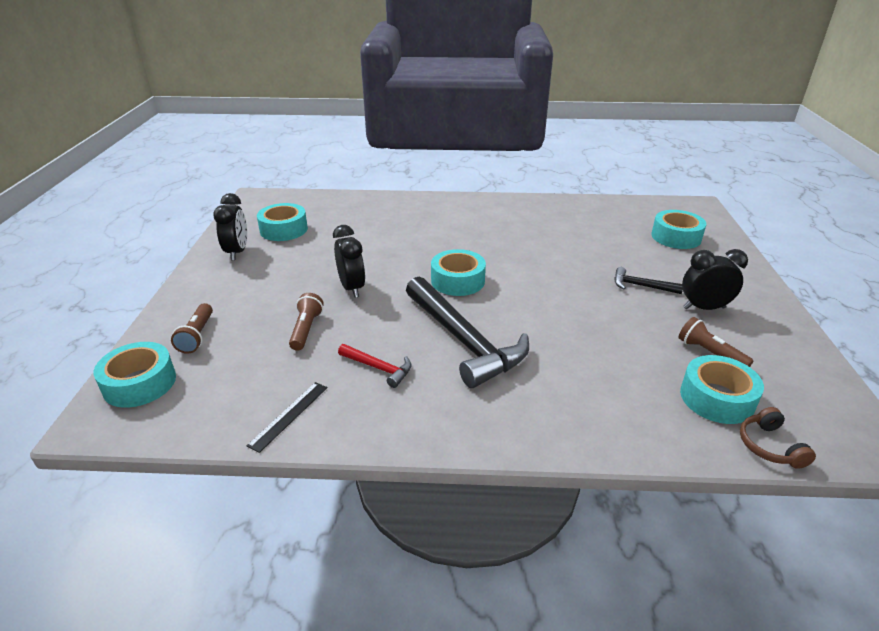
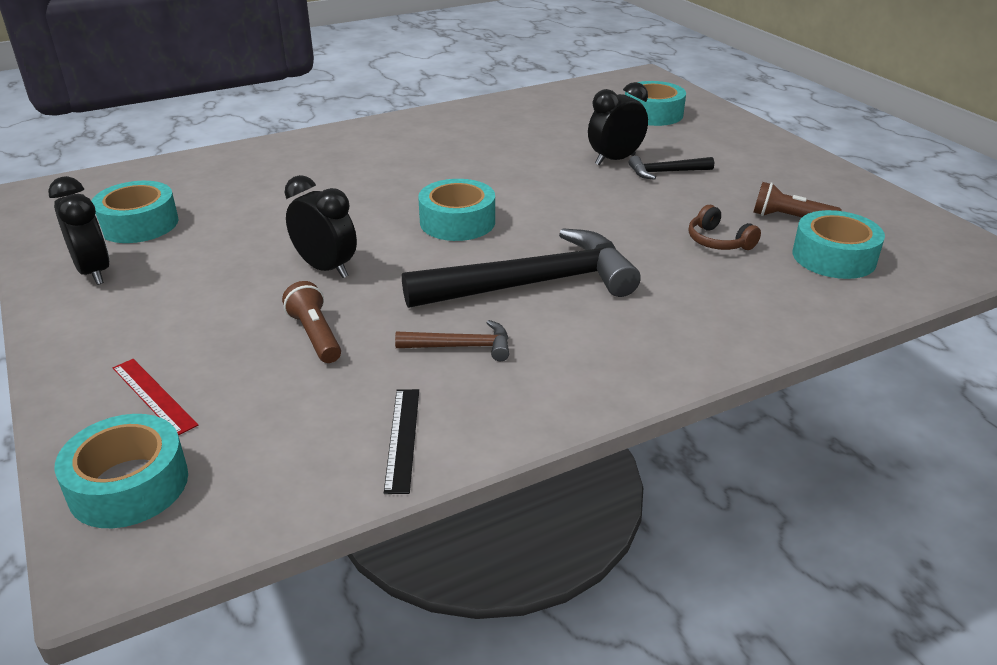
camera: 30 degrees left, 0 degrees up
(197, 336) = (154, 395): brown flashlight -> red ruler
(378, 368) = (461, 347): red hammer -> brown hammer
(463, 341) = (532, 284): black hammer -> black hammer turned 45 degrees counterclockwise
(704, 308) = (745, 177): black clock -> black clock (615, 160)
(769, 446) = (913, 283): brown headphones -> brown headphones (718, 241)

